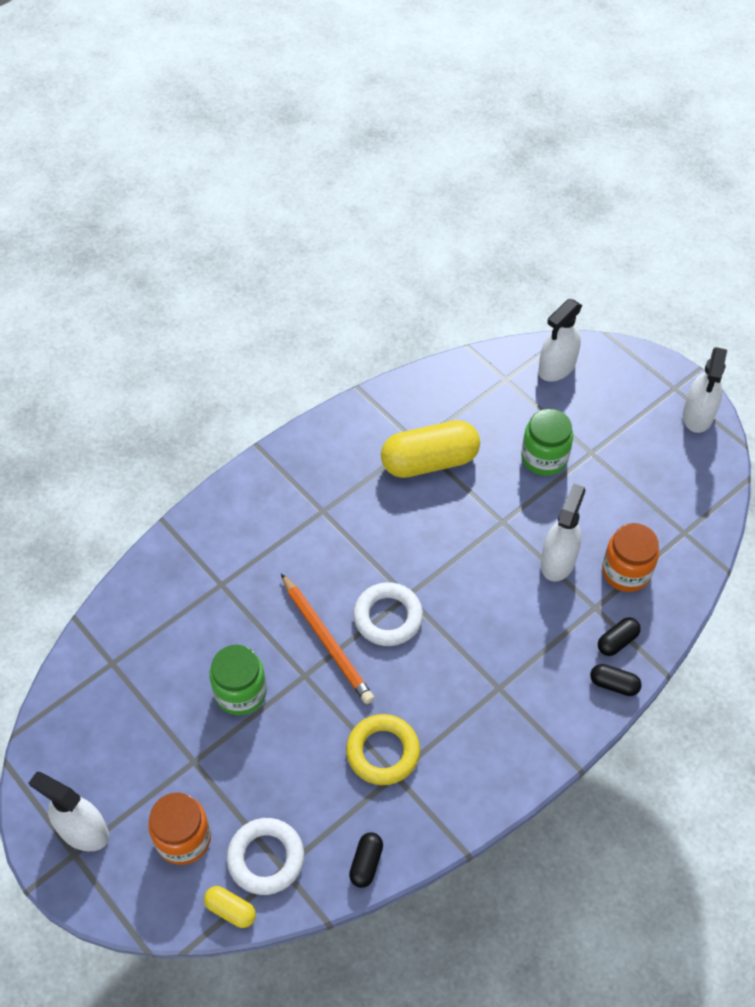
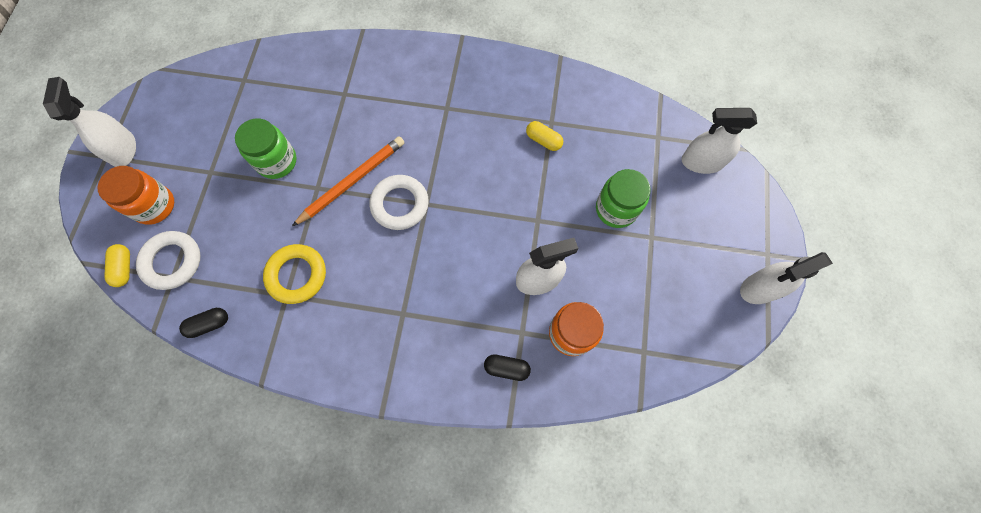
camera: 50 degrees right, 15 degrees up
(326, 641) = (352, 181): orange pencil -> orange pencil turned 150 degrees counterclockwise
(429, 461) = (543, 140): yellow capsule -> yellow capsule, size x0.46
(613, 684) = (468, 391): black capsule -> none

